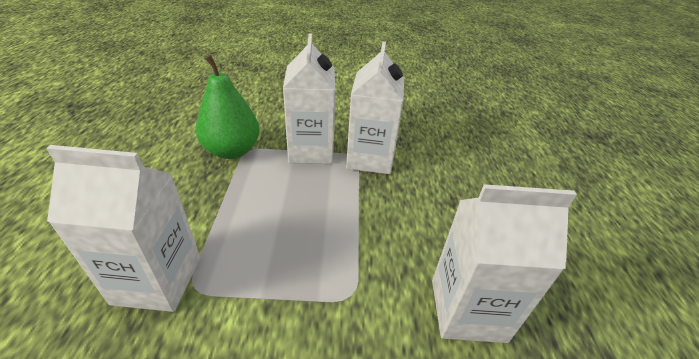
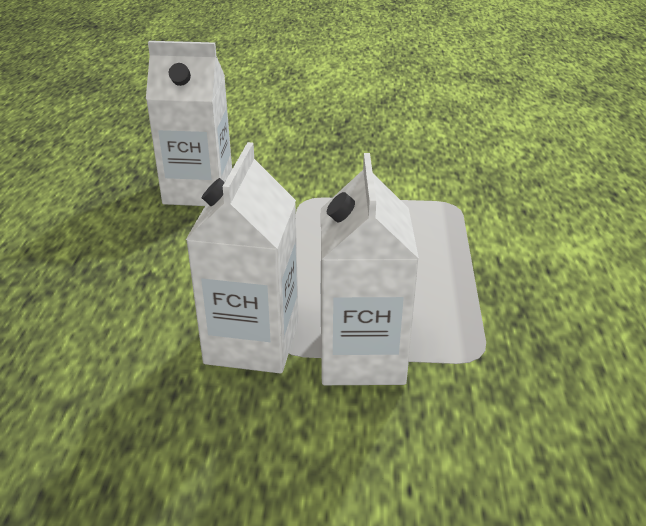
camera: 175 degrees left, 5 degrees down
(157, 280) = (492, 207): white carton -> none
(232, 151) = (507, 352): green pear -> none

